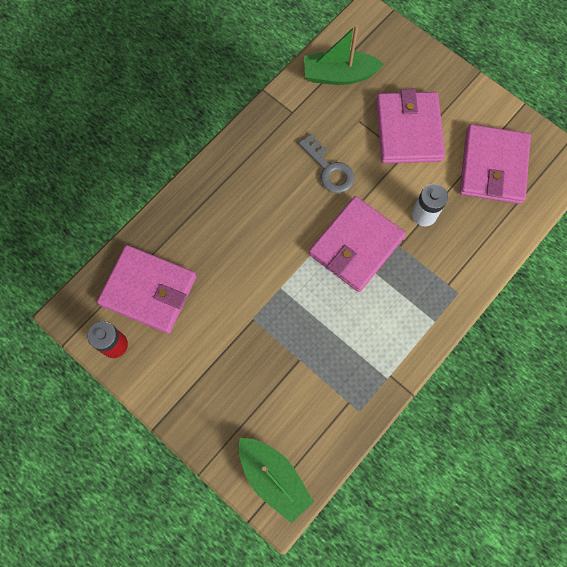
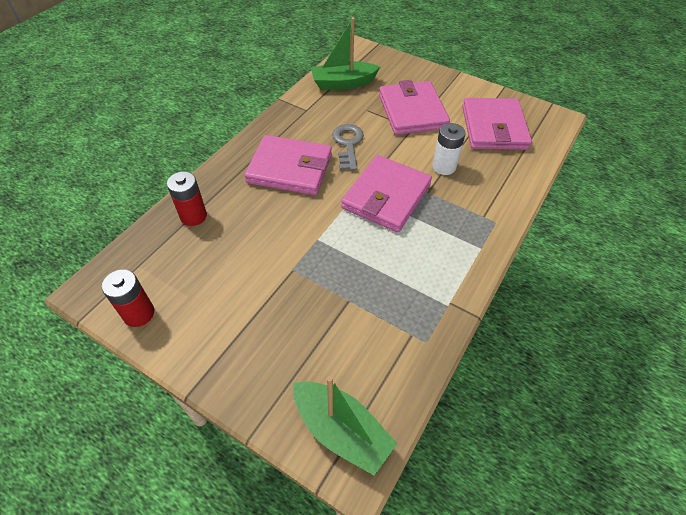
camera: 10 degrees left, 20 degrees down
(148, 290) = (177, 258): pink wallet -> pink wallet (290, 169)
(165, 243) = (193, 216): none -> red battery
(329, 169) = (348, 144): grey key -> grey key turned 135 degrees counterclockwise

